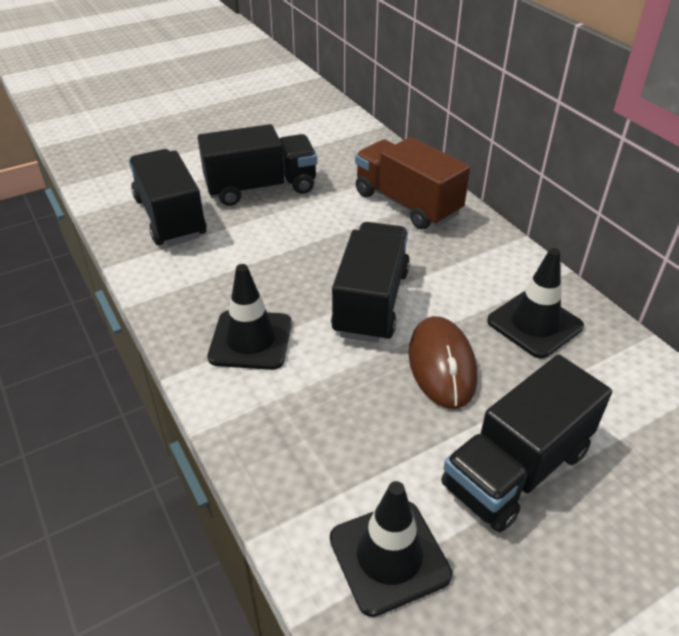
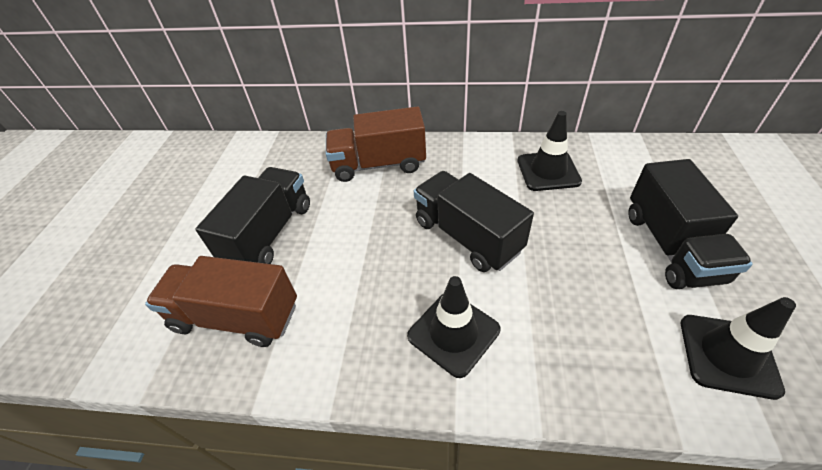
camera: 50 degrees left, 5 degrees up
(170, 217) = (236, 317): black truck -> brown truck
(442, 365) = (558, 232): brown mouse -> none

